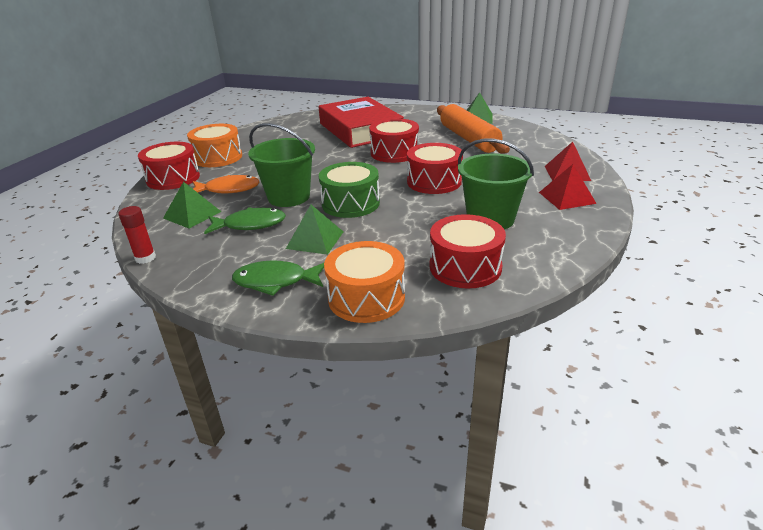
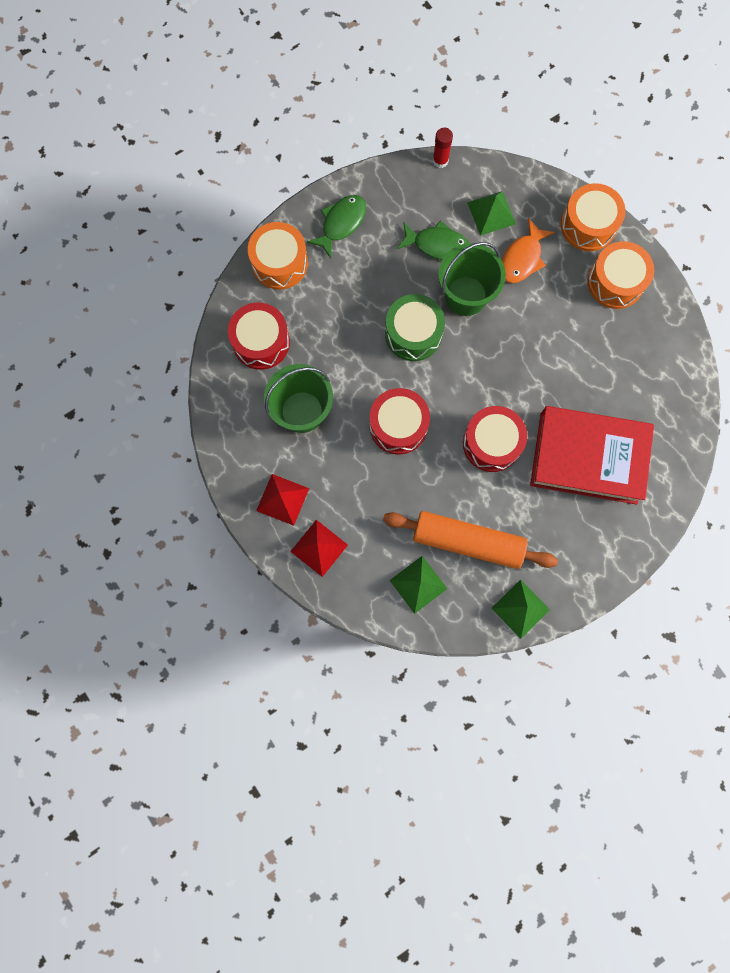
camera: 125 degrees right, 45 degrees up
(173, 178) = (588, 225): red drum -> orange drum
(250, 225) = (437, 245): green fish -> green fish turned 105 degrees counterclockwise
(315, 240) = (375, 275): green pyramid -> green pyramid (418, 584)

